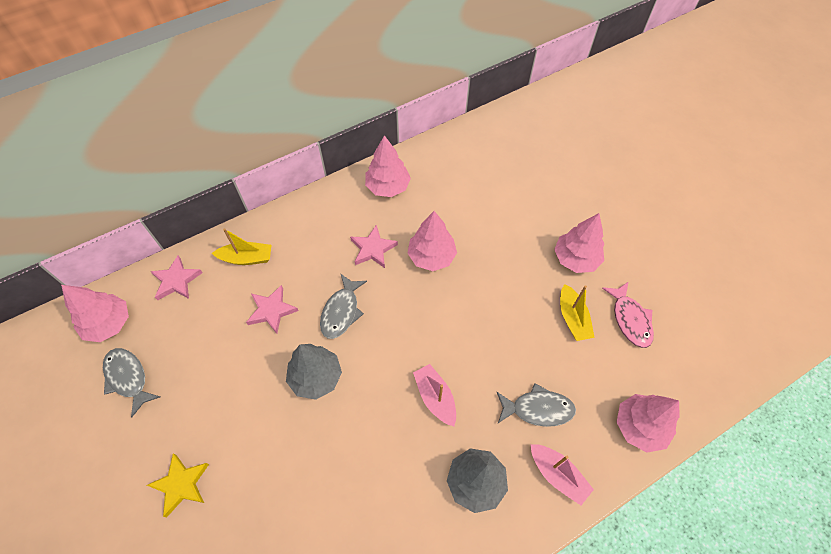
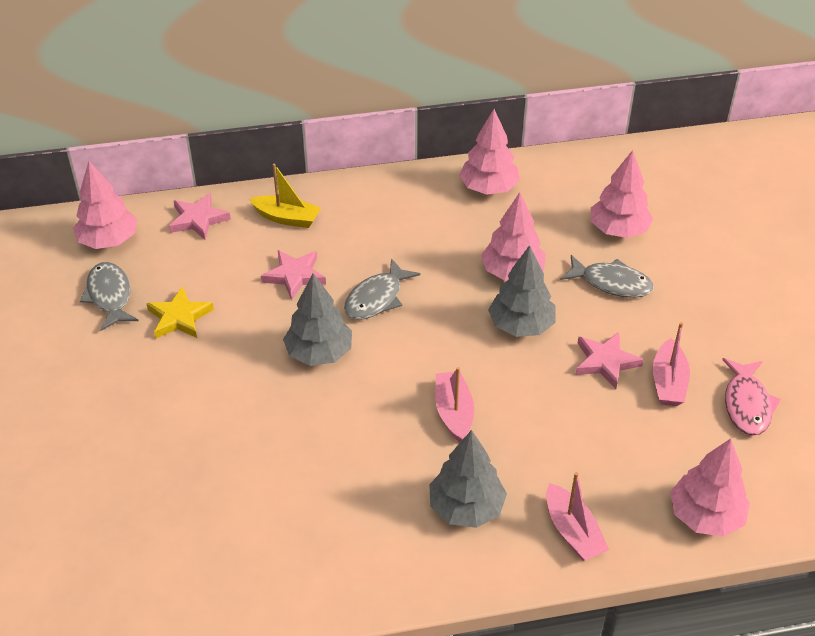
camera: 20 degrees right, 15 degrees down
(181, 484) = (128, 408): yellow star -> yellow star (179, 317)
(373, 249) = (442, 246): pink star -> pink star (605, 362)
(455, 302) = (521, 326): none -> grey tree
(538, 409) = (578, 460): grey fish -> grey fish (612, 283)
(572, 318) = (668, 382): yellow boat -> pink boat
(575, 259) = (702, 322): pink tree -> pink tree (618, 230)

